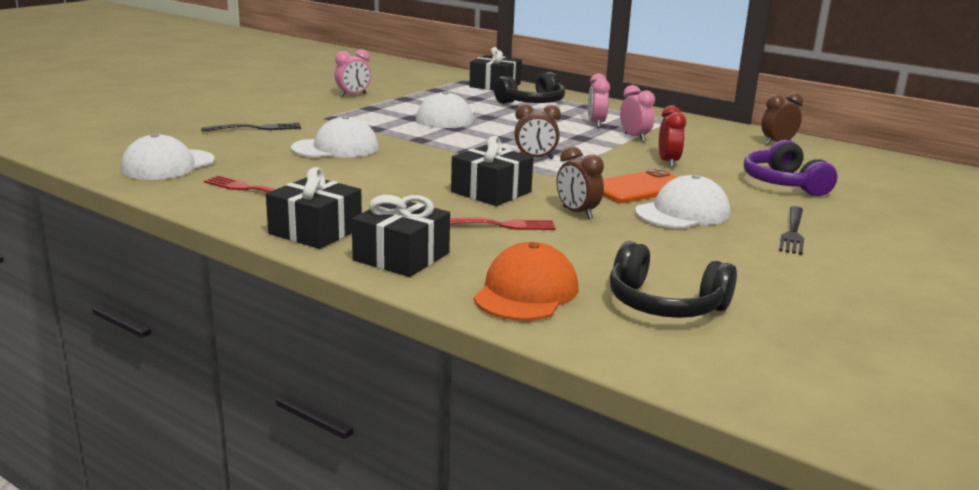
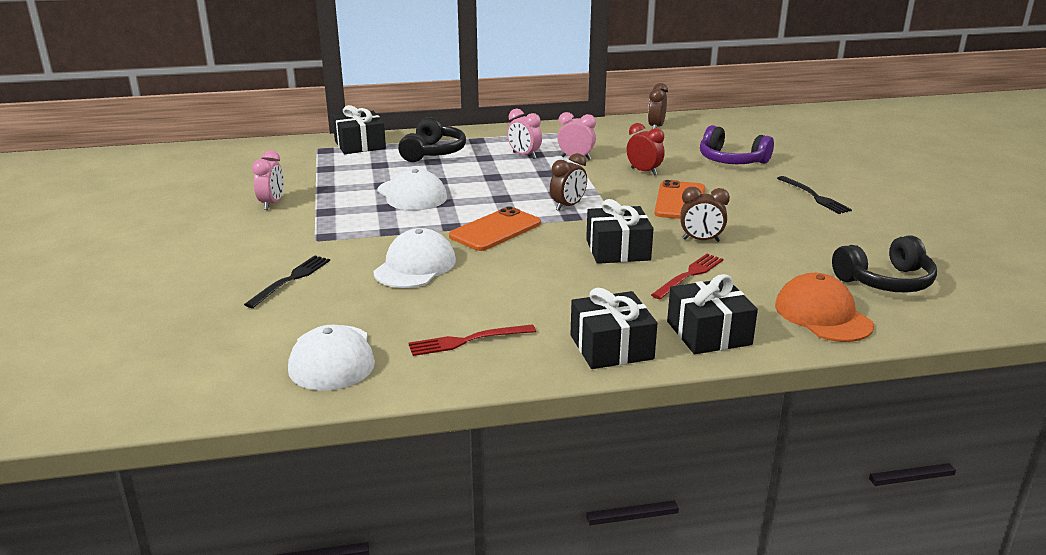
camera: 45 degrees left, 5 degrees up
(441, 151) = (495, 230): none -> orange phone
(682, 213) = (743, 210): white cap -> none

